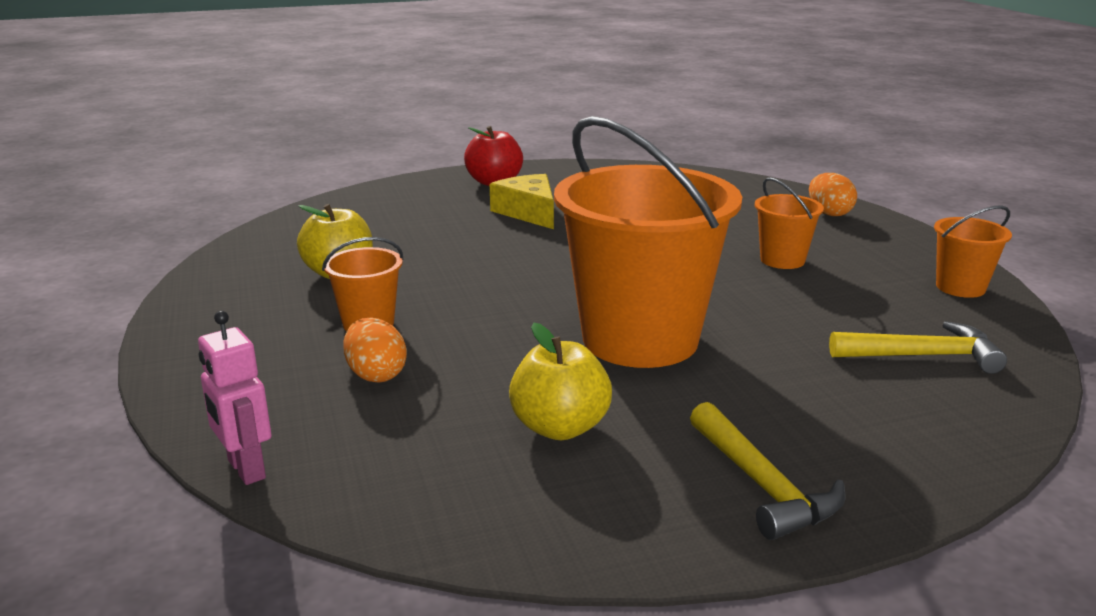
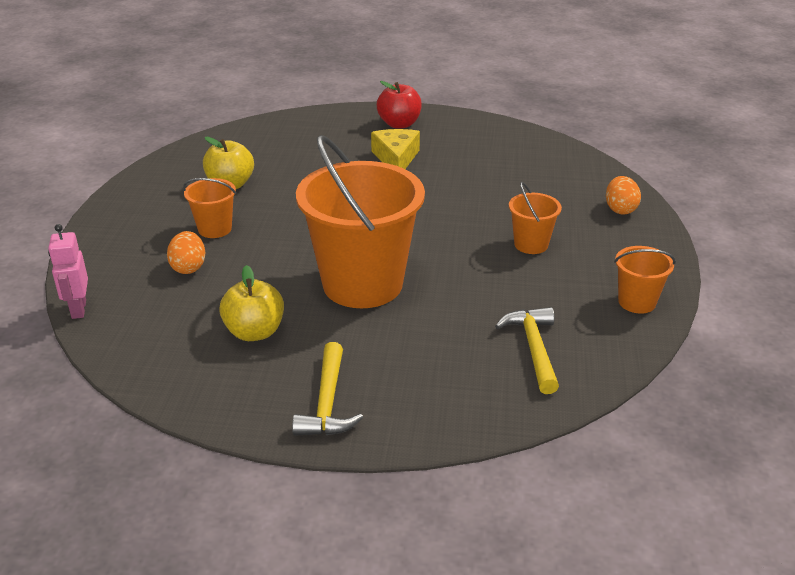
camera: 25 degrees right, 10 degrees up
(922, 356) = (534, 349): yellow hammer -> yellow hammer turned 120 degrees counterclockwise

